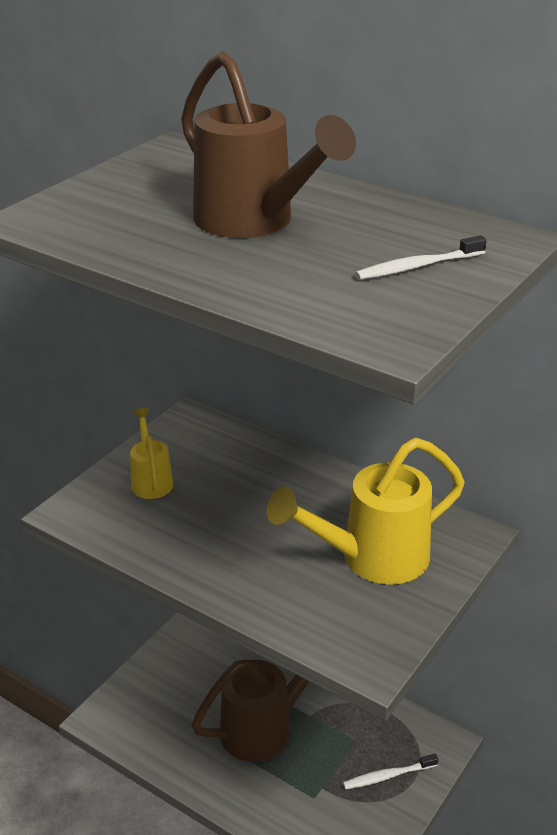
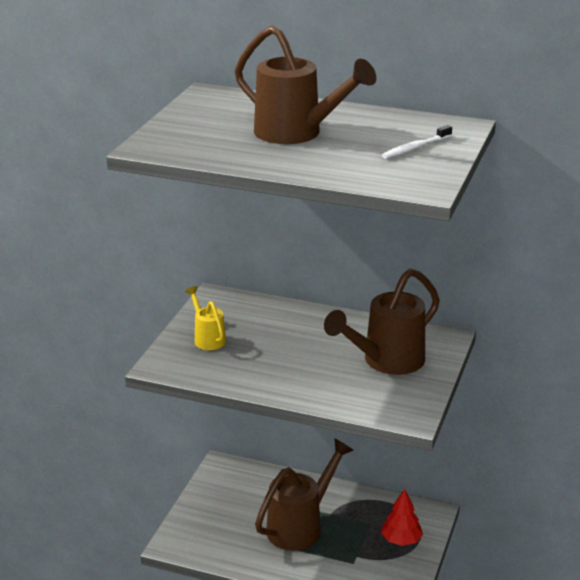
camera: 15 degrees left, 5 degrees down
(372, 559) = (386, 361): yellow watering can -> brown watering can
(388, 776) = (401, 540): white toothbrush -> red tree

